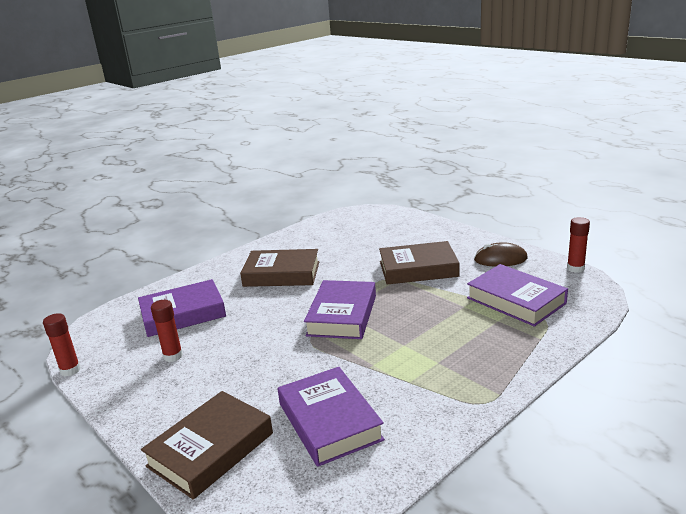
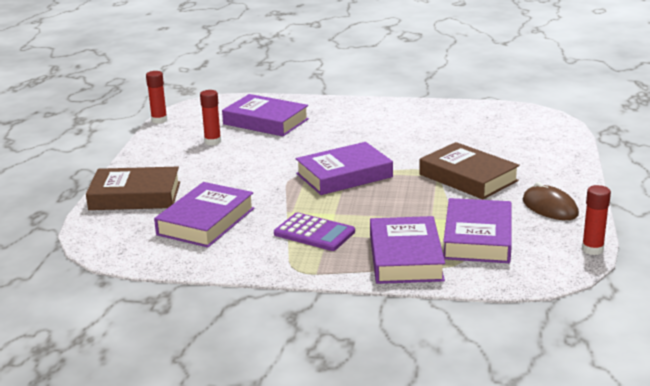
camera: 50 degrees right, 0 degrees up
(281, 274) = (372, 129): brown book -> none
(426, 368) = (314, 233): none -> purple calculator
(515, 341) = (405, 257): none -> purple book

